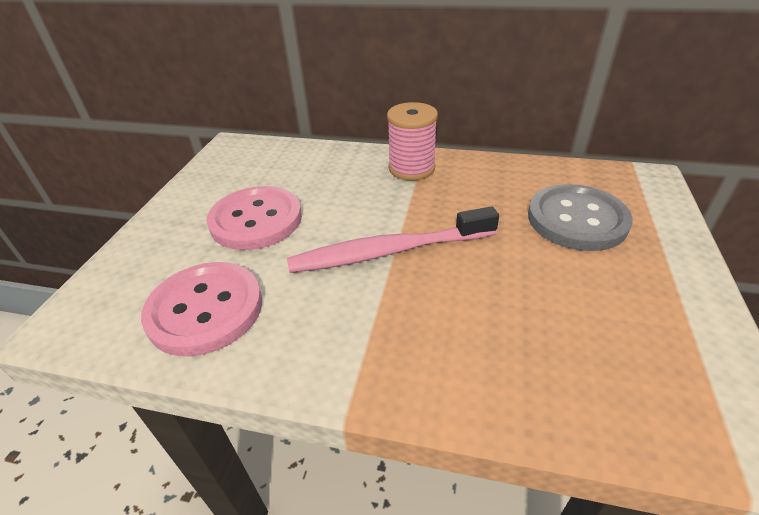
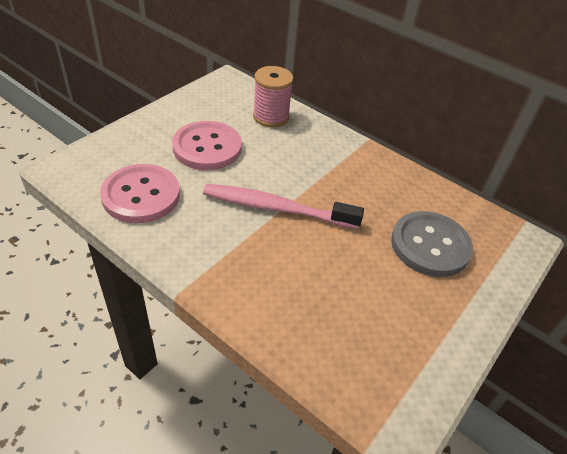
camera: 20 degrees right, 5 degrees up
(411, 168) = (342, 152): pink spool -> pink spool (271, 117)

